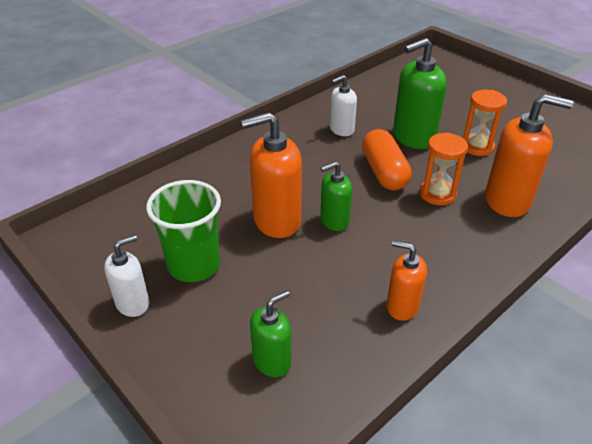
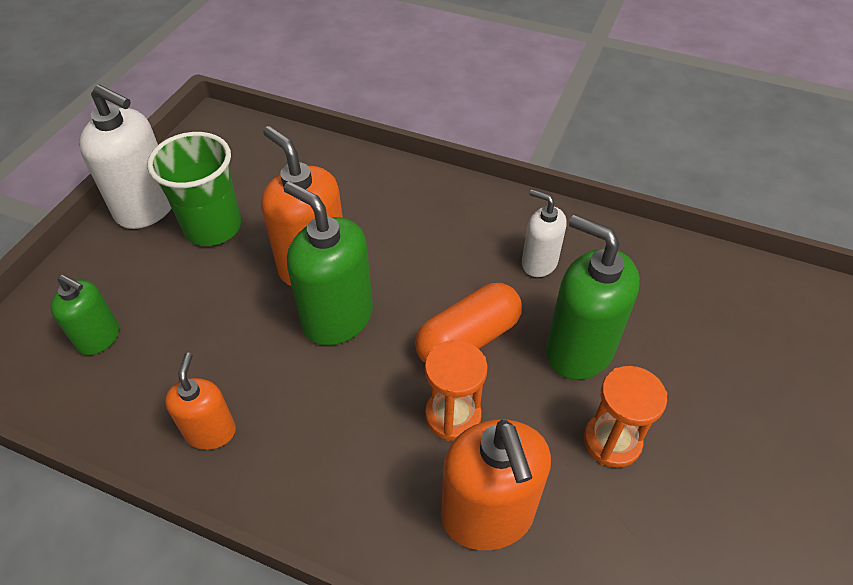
camera: 65 degrees right, 10 degrees up
(133, 303) = (147, 207): white soap dispenser -> white soap dispenser, size x1.70
(334, 221) = (337, 318): green soap dispenser -> green soap dispenser, size x1.70

